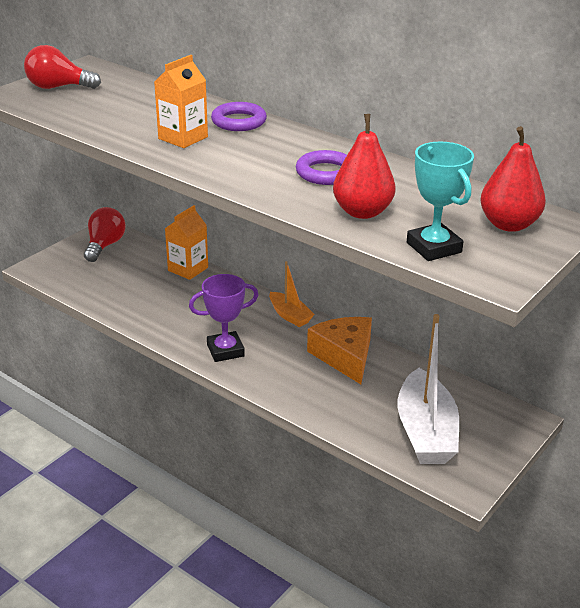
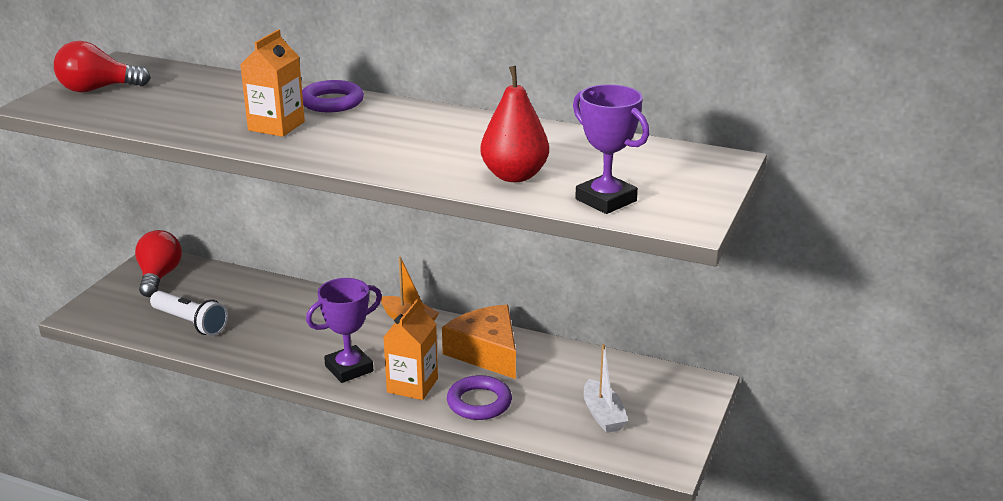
camera: 15 degrees left, 5 degrees down
(115, 289) = (190, 323): none -> white flashlight
(188, 269) = (271, 288): orange carton -> orange carton (412, 385)
(326, 173) = (455, 142): purple ring -> purple ring (479, 402)
(425, 432) = (603, 415): white boat -> white boat, size x0.53
(434, 247) = (606, 200): turquoise trophy -> purple trophy
(508, 224) = (670, 168): red pear -> none

